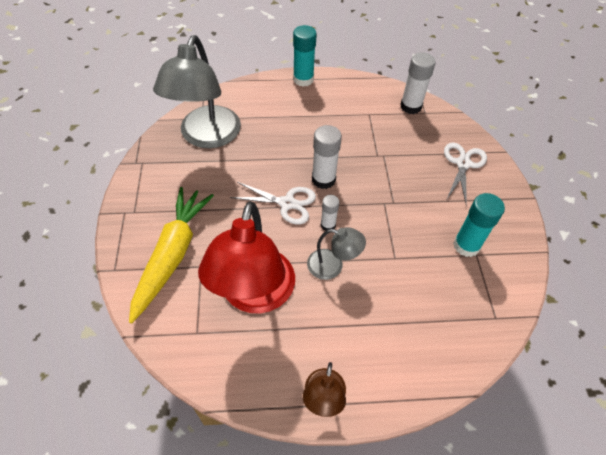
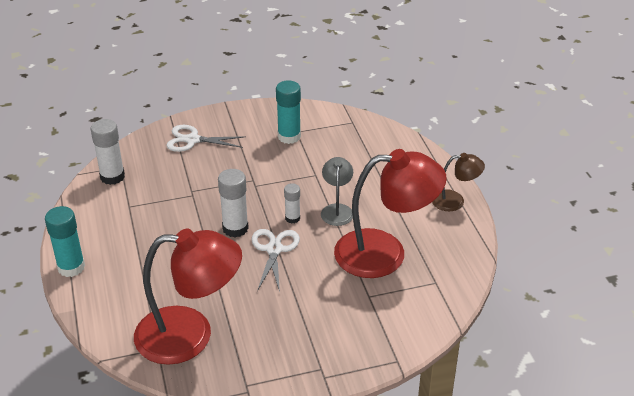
camera: 100 degrees left, 15 degrees down
(172, 255) = (364, 320): yellow carrot -> none
(206, 137) = (190, 335): grey lamp -> red lamp

